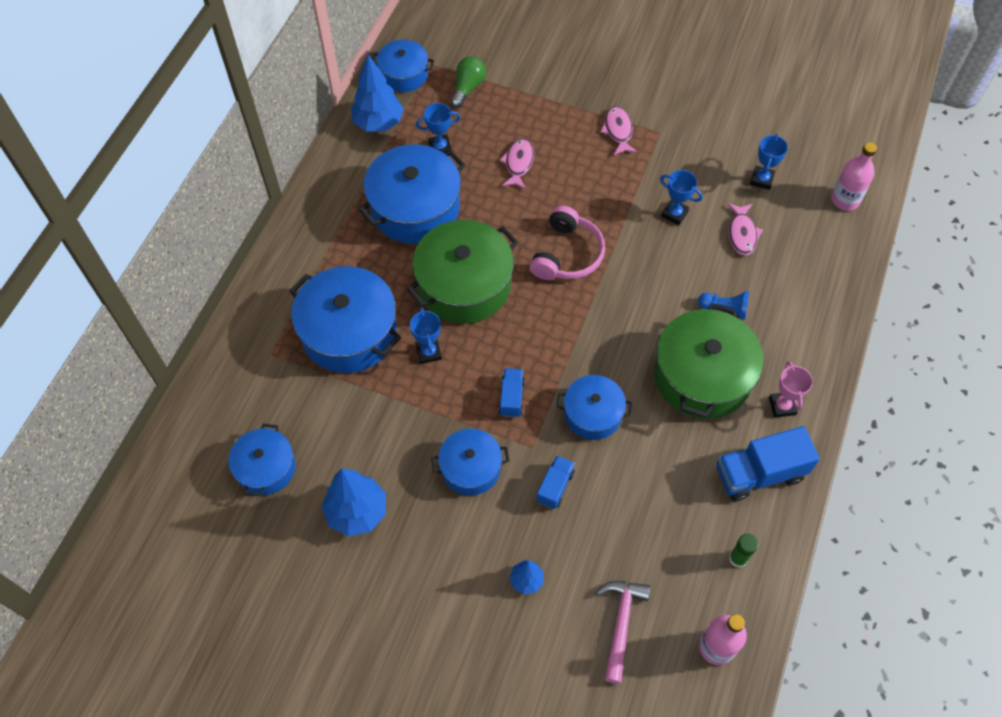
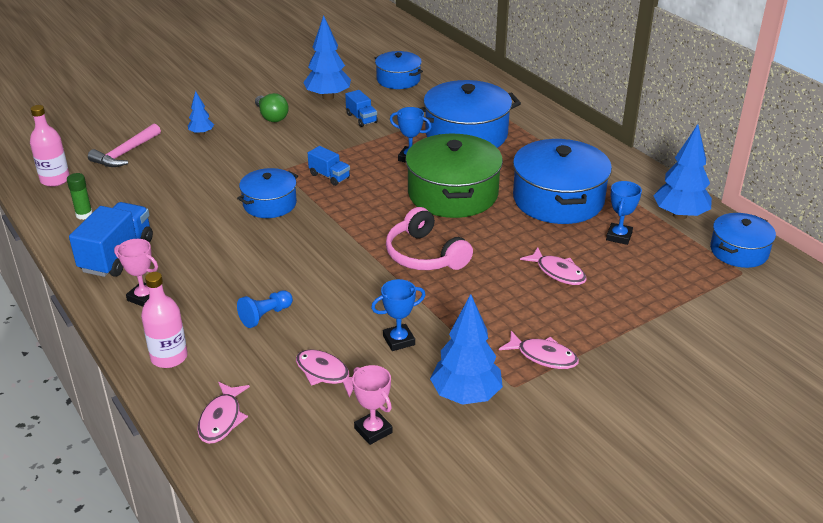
camera: 125 degrees right, 25 degrees down
(467, 88) = (690, 282): green light bulb -> green light bulb (271, 117)
(470, 468) = (301, 142): blue pot -> none
(555, 487) = (242, 167): blue truck -> blue truck (361, 118)
(620, 624) = (125, 153): pink hammer -> pink hammer turned 75 degrees clockwise
(690, 151) = (465, 395): none -> blue tree
(702, 376) = (226, 269): green pot -> none
(761, 179) = (373, 430): blue trophy -> pink trophy
(831, 261) = (221, 419): none -> pink fish
(845, 200) = (274, 485): pink bottle -> pink bottle (169, 357)

